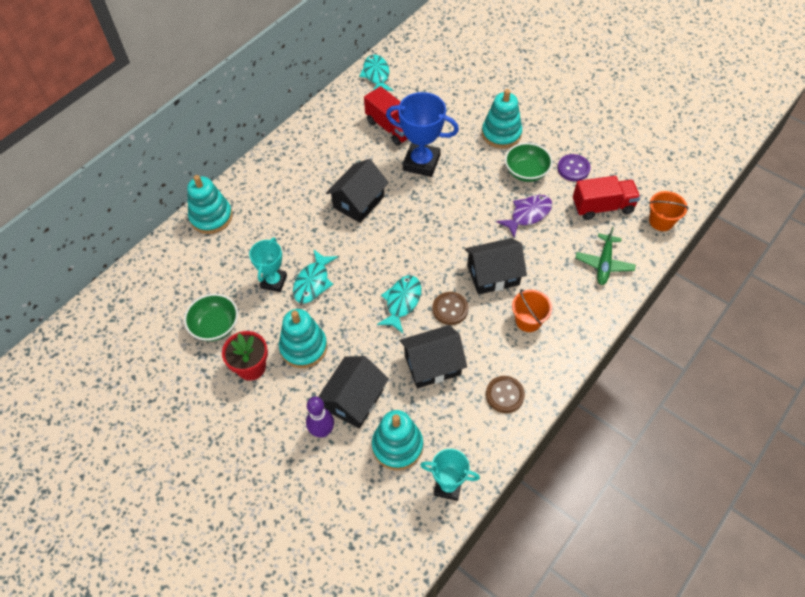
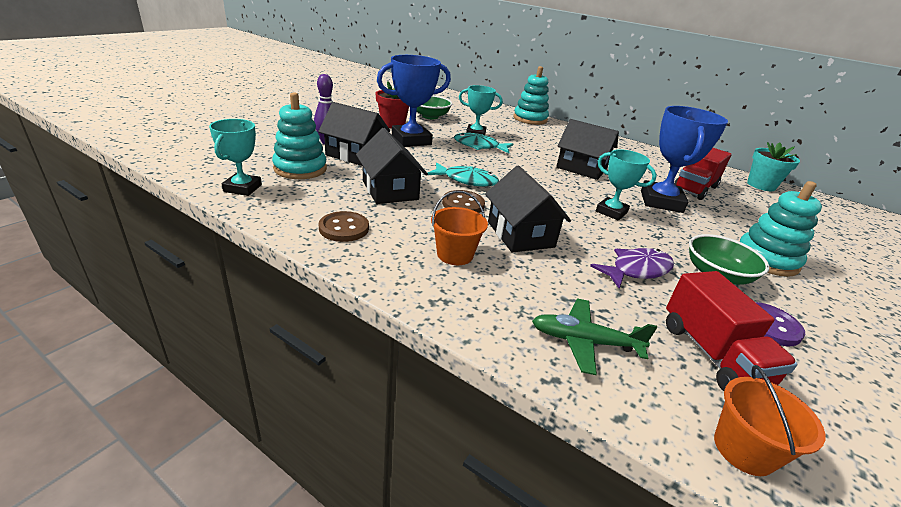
camera: 80 degrees right, 25 degrees down
(303, 347) = (411, 140): turquoise stacking toy -> blue trophy
(376, 75) = (761, 185): turquoise fish -> turquoise flower pot
(446, 204) = (611, 212): none -> turquoise trophy
(528, 215) = (637, 270): purple fish -> purple fish turned 75 degrees counterclockwise

